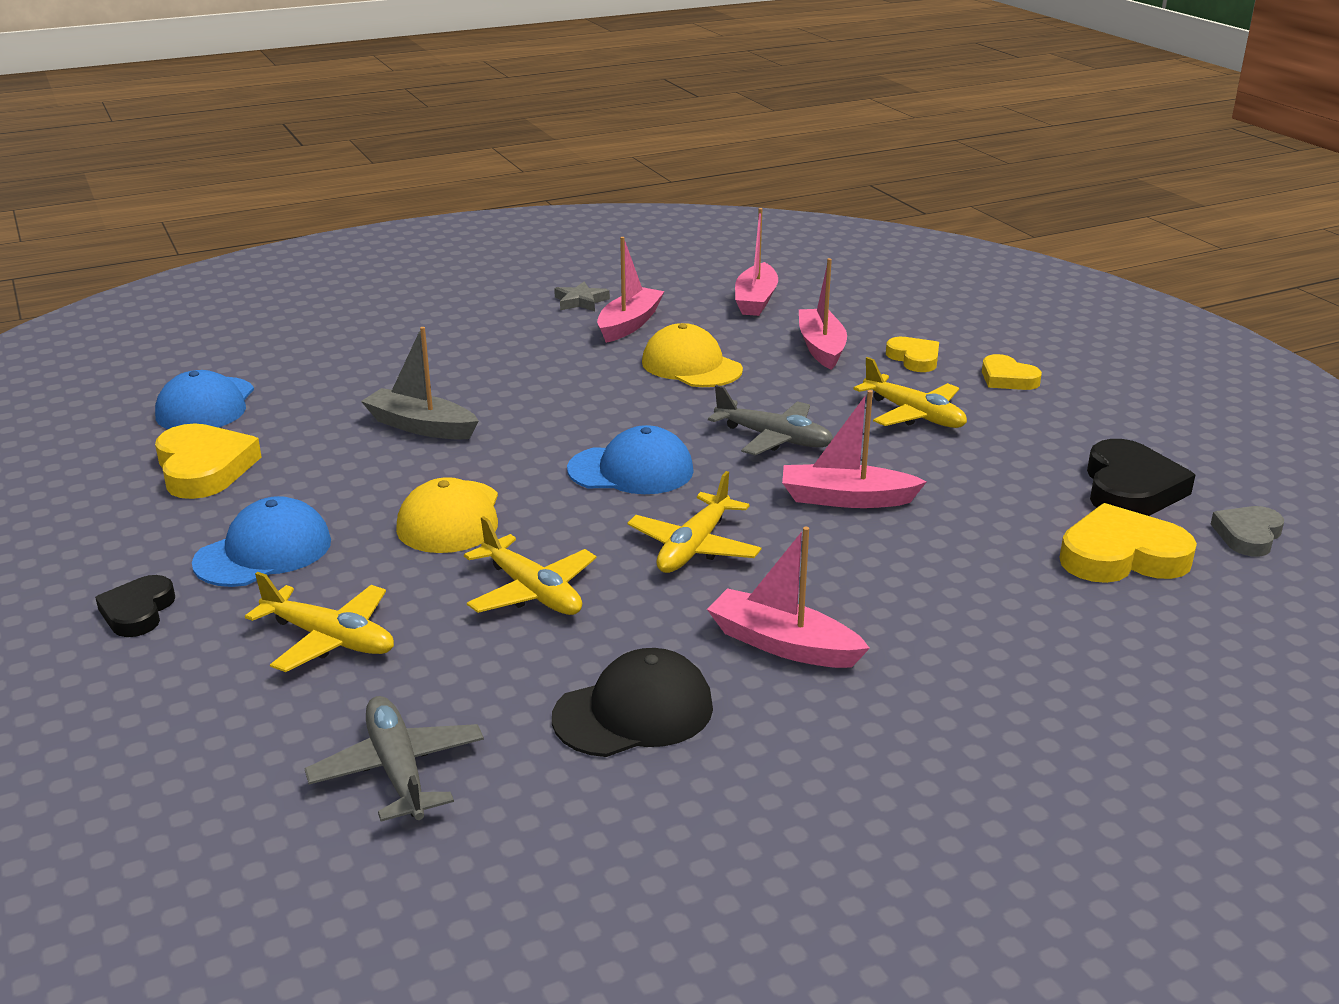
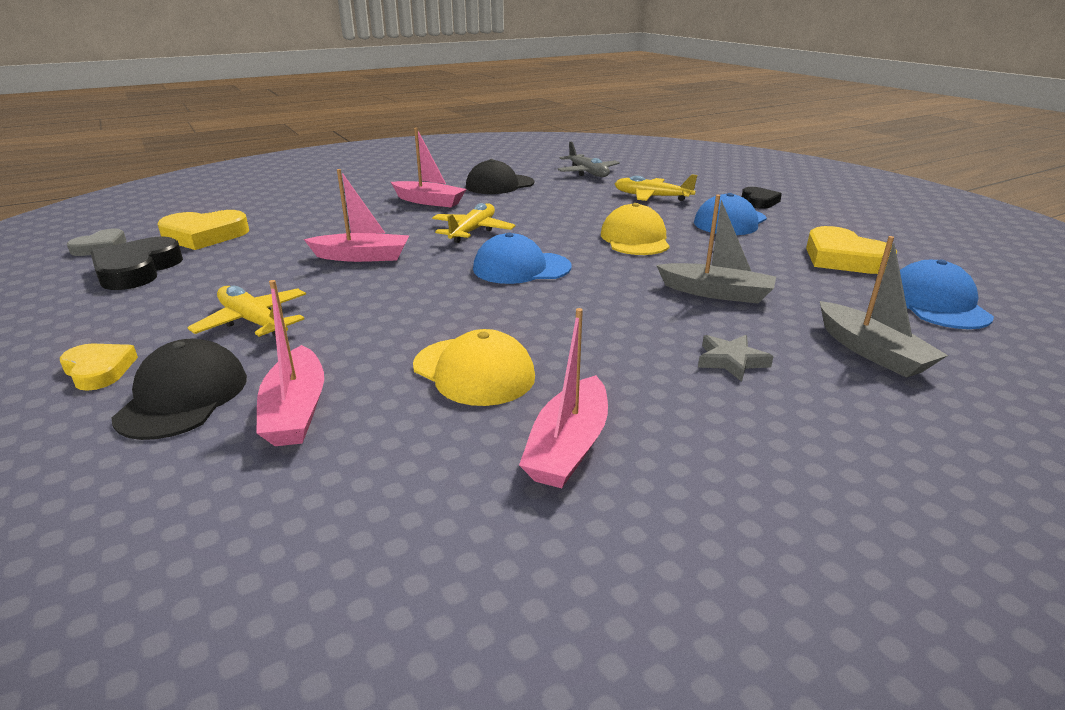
camera: 175 degrees right, 0 degrees up
(345, 367) = (871, 352): none -> grey boat
(532, 591) = (562, 213): yellow plane -> none
(580, 301) = (670, 506): grey star -> grey star (731, 361)
(755, 300) = (352, 529): pink boat -> none
(774, 438) = (401, 295): grey plane -> none
(914, 358) = (183, 397): yellow heart -> black cap

